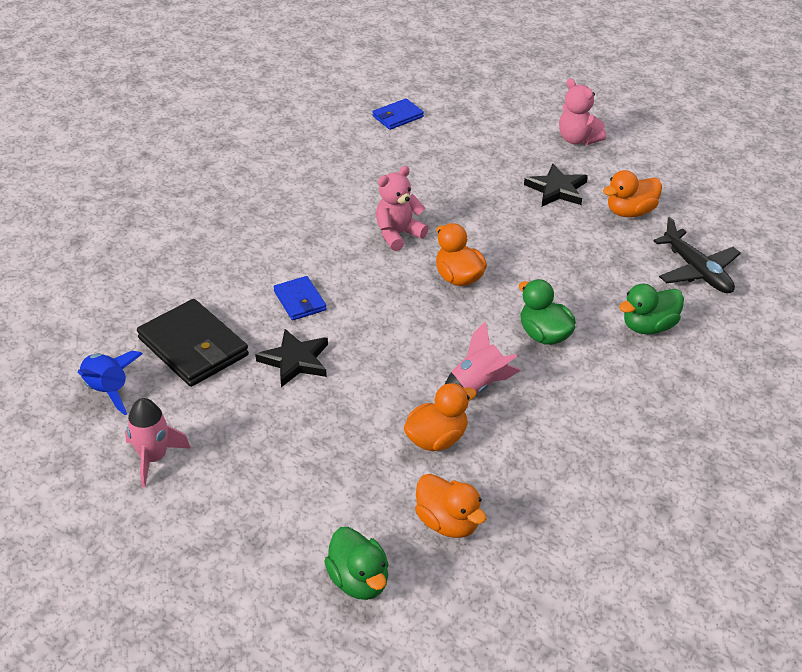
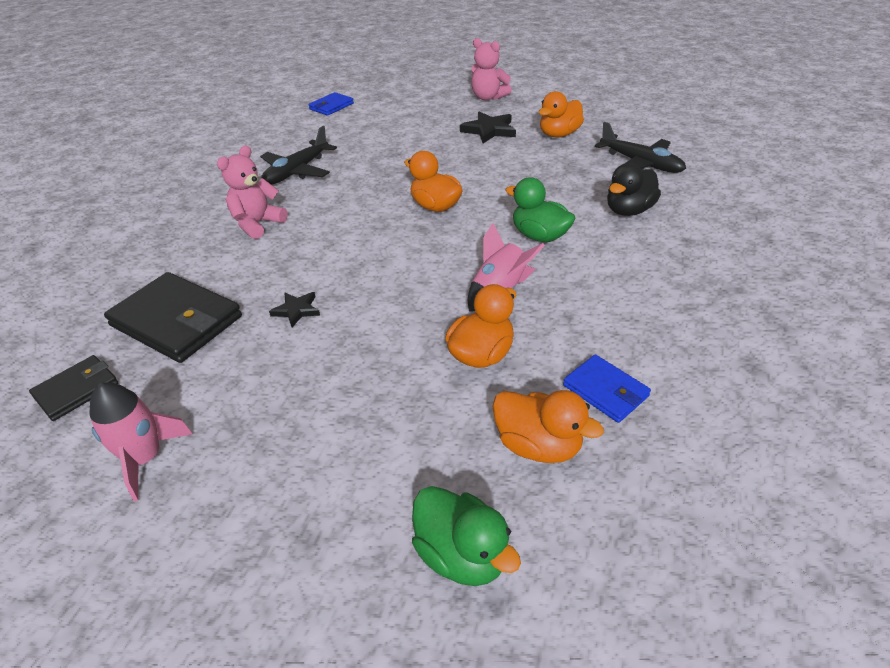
camera: 15 degrees left, 0 degrees up
(108, 390) = (77, 390): blue rocket -> black wallet
(295, 360) = (296, 310): black star -> black star, size x0.60
(300, 301) = (285, 255): blue wallet -> blue wallet (605, 391)
(336, 202) = (297, 171): none -> black plane
(398, 234) = (364, 184): pink teddy bear -> pink teddy bear (257, 224)
(649, 326) = (628, 210): green duck -> black duck

